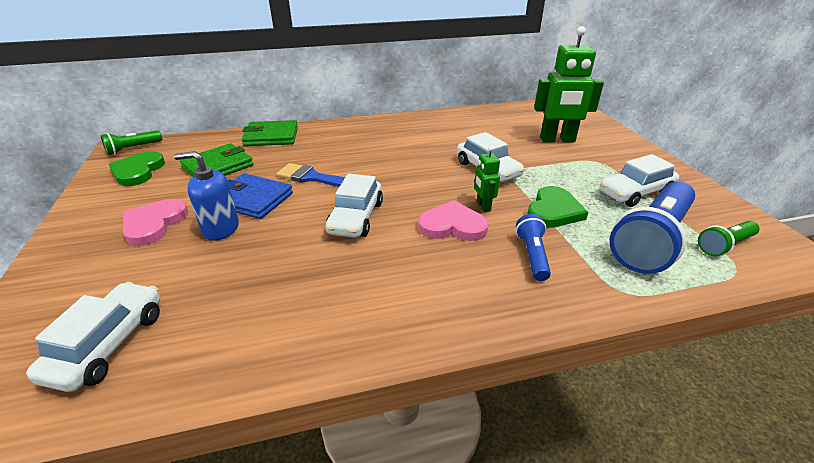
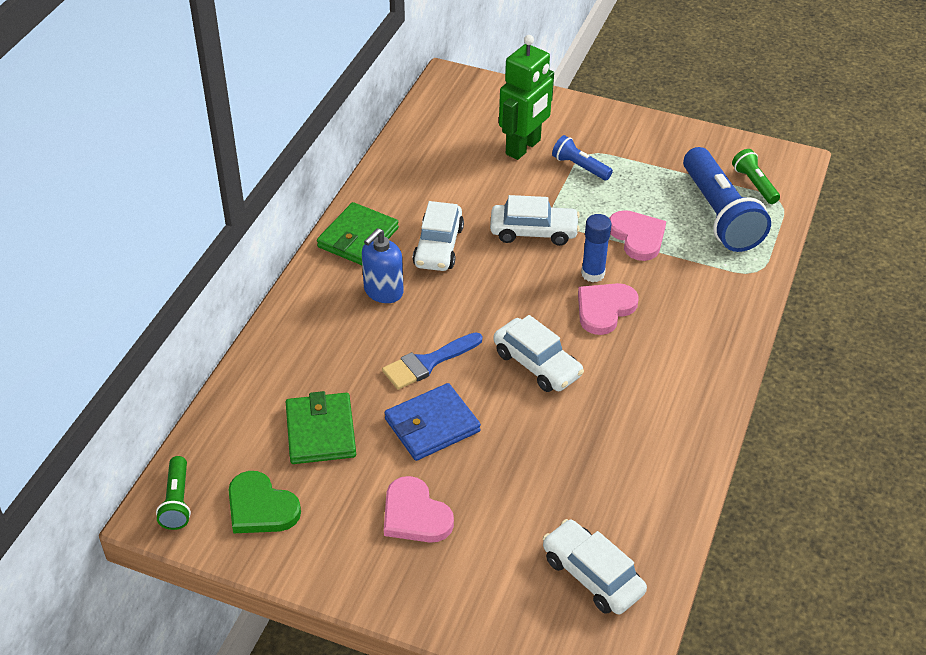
camera: 55 degrees left, 10 degrees up
(221, 229) = (472, 466): blue soap dispenser -> blue soap dispenser (383, 291)
(271, 137) = (278, 359): green wallet -> green wallet (358, 238)
(483, 206) = (593, 274): green robot -> blue glue stick
(532, 255) = (682, 289): blue flashlight -> blue flashlight (580, 167)
(553, 211) = (637, 237): green heart -> pink heart
(635, 193) = (656, 172): white car -> white car (438, 246)
(724, 245) = (754, 184): green flashlight -> green flashlight turned 150 degrees clockwise

